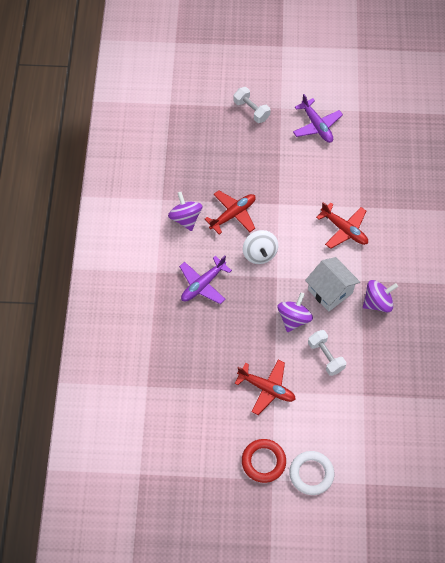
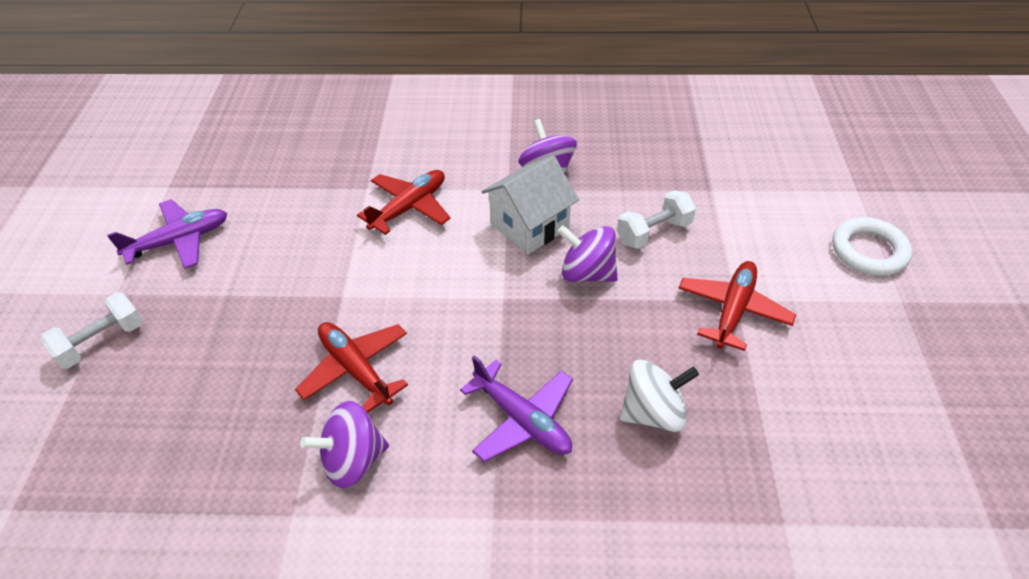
camera: 90 degrees left, 15 degrees down
(259, 253) = (451, 324): white spinning top -> white spinning top (653, 413)
(263, 461) = (874, 313): red ring -> none

